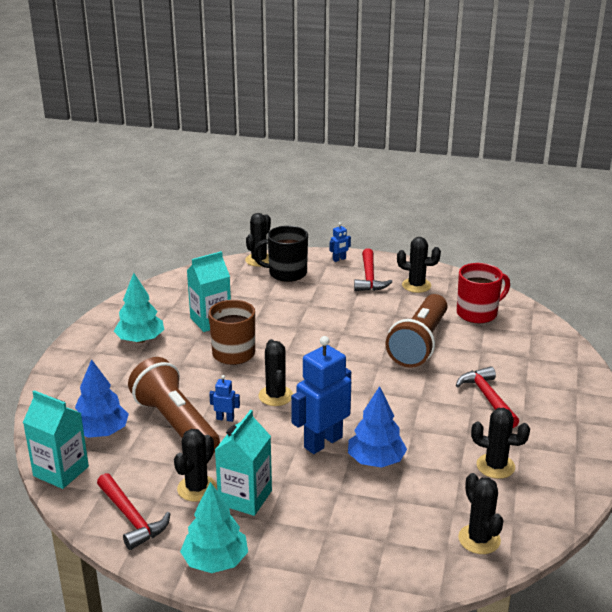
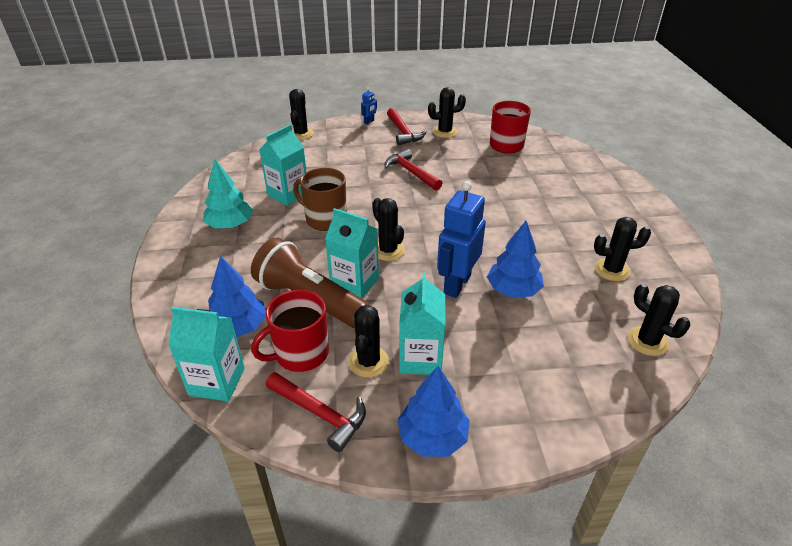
camera: 20 degrees left, 10 degrees up
(141, 467) = (300, 354): none -> red mug
(215, 561) = (433, 437): turquoise tree -> blue tree
(225, 418) = (354, 283): blue robot -> turquoise carton
(286, 273) = (331, 141): black mug -> none
(419, 344) = (479, 179): brown flashlight -> none
(487, 398) = (563, 212): red hammer -> red hammer (411, 172)

